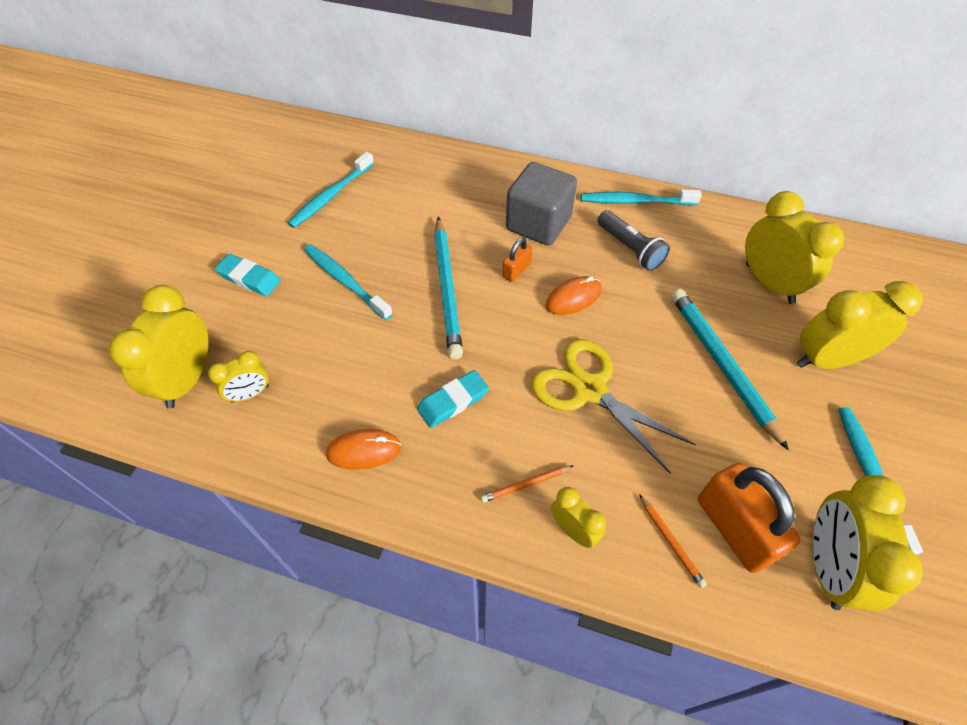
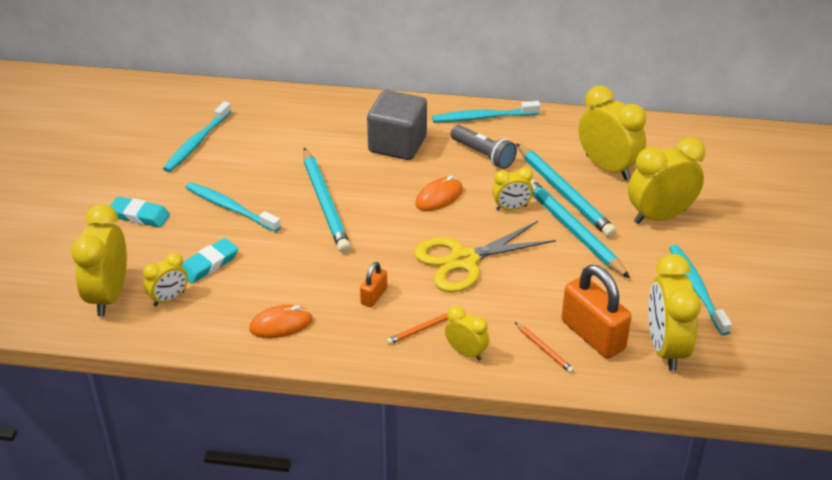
camera: 10 degrees left, 15 degrees down
(453, 401) = (349, 282): turquoise eraser -> turquoise eraser (209, 264)
(516, 270) = (384, 182): orange padlock -> orange padlock (374, 296)
(589, 390) = (464, 260): yellow scissors -> yellow scissors turned 60 degrees counterclockwise
(653, 324) = (511, 208): none -> yellow clock
(716, 312) = (564, 193): none -> turquoise pencil

